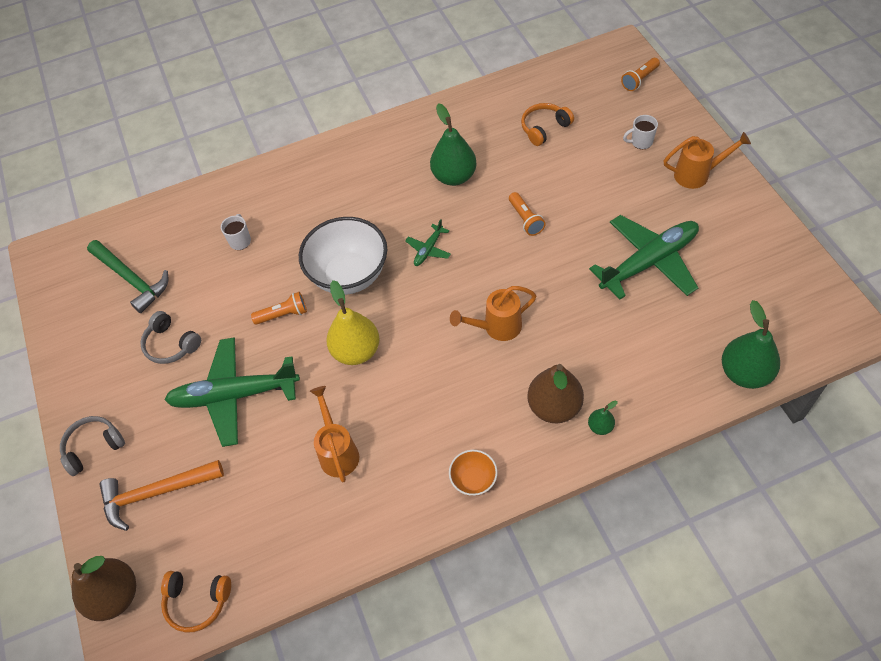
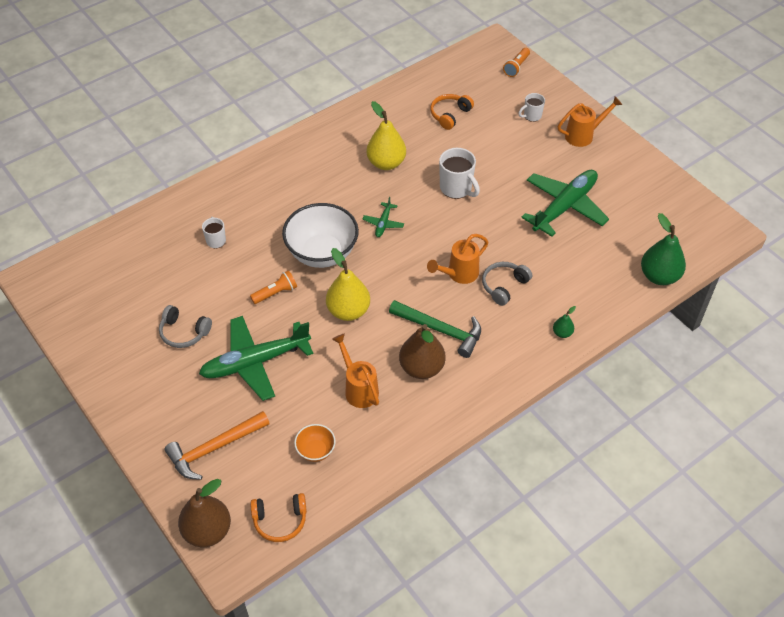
camera: 20 degrees left, 5 degrees down
(93, 447) = (144, 424): grey headphones -> grey headphones (504, 286)
(132, 279) = (127, 286): green hammer -> green hammer (440, 330)
(454, 177) = (386, 163): green pear -> yellow pear
(473, 480) = (476, 389): orange bowl -> orange bowl (316, 451)
(525, 219) = (456, 188): orange flashlight -> white mug
(554, 407) = (522, 325): brown pear -> brown pear (421, 368)

